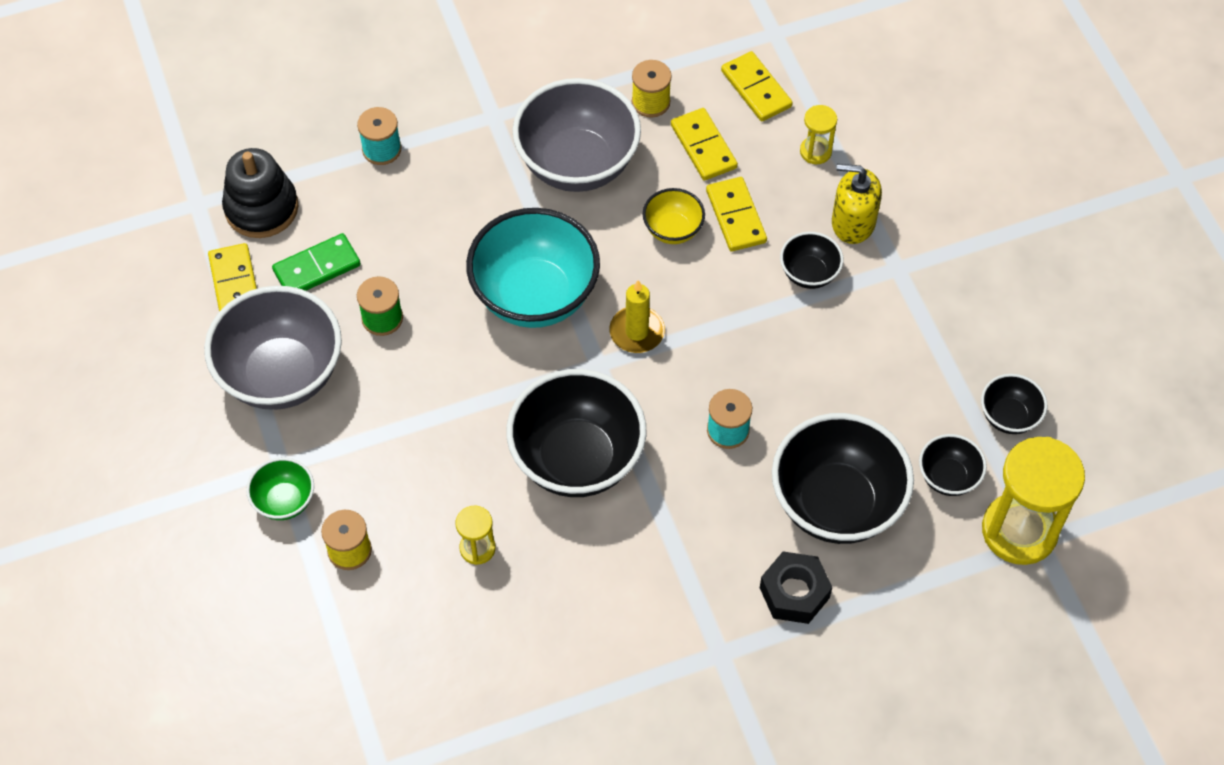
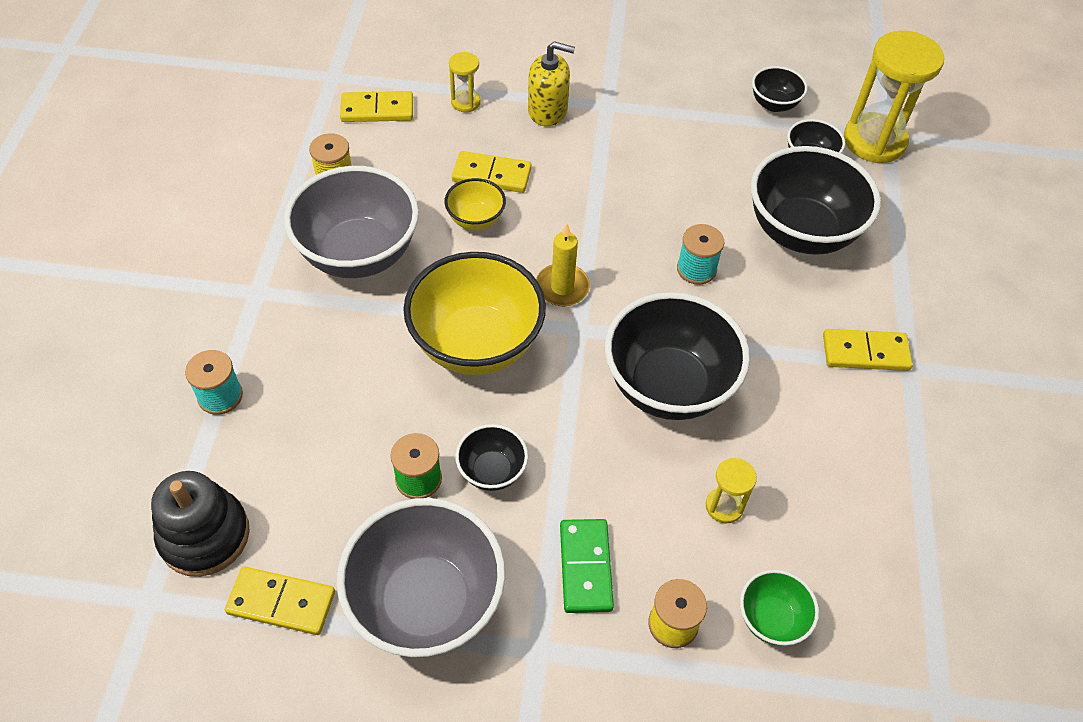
camera: 65 degrees left, 5 degrees down
(284, 501) = (583, 664): green bowl -> green bowl (771, 619)
(317, 268) = (318, 513): green domino -> green domino (586, 567)
(535, 296) = (476, 344): turquoise bowl -> yellow bowl
(703, 146) = (407, 165): yellow domino -> yellow domino (865, 353)
(794, 593) = (872, 293): black nut -> none
(809, 273) = (577, 155): black bowl -> black bowl (492, 471)
(853, 222) = (548, 111): yellow soap dispenser -> yellow soap dispenser turned 120 degrees counterclockwise

